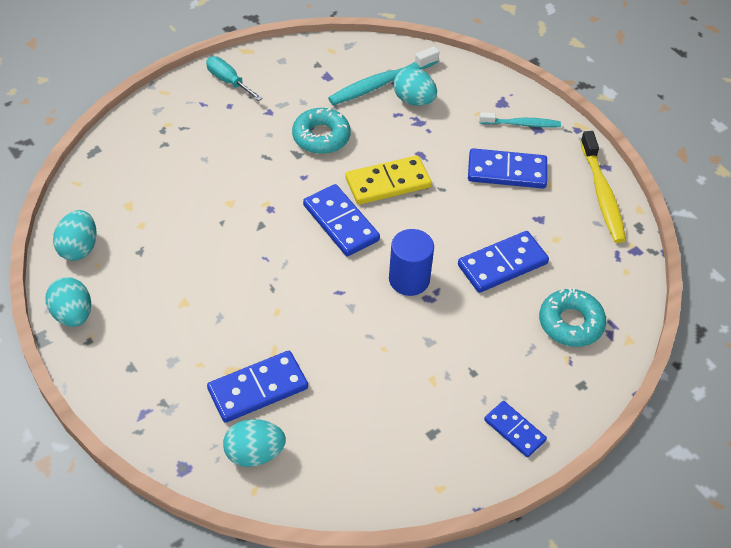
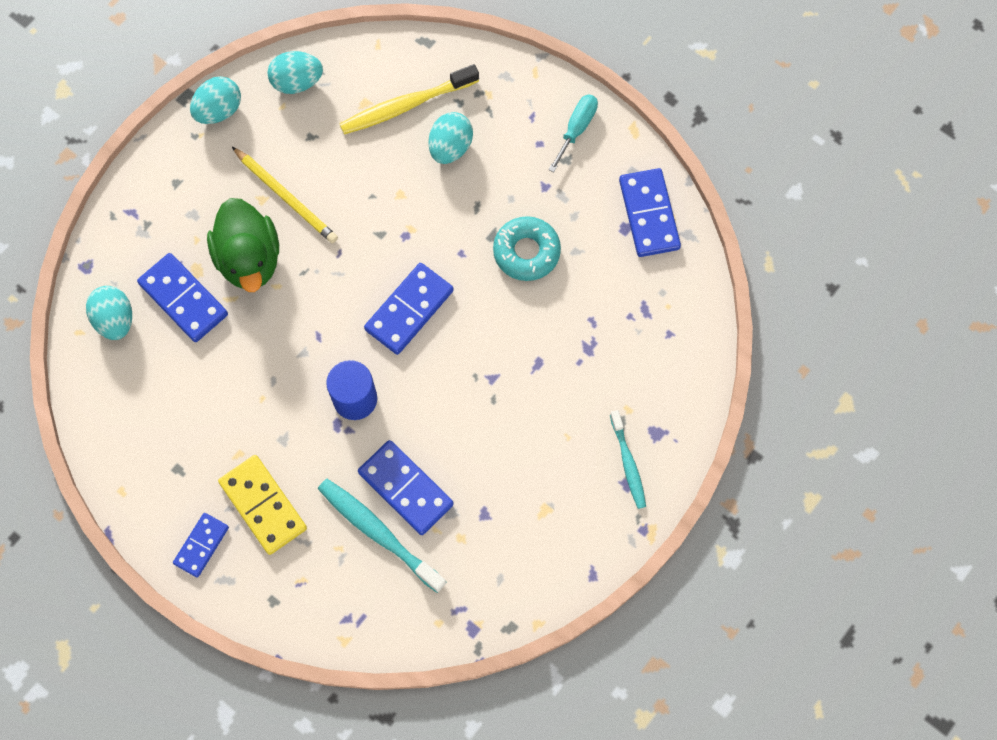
camera: 75 degrees right, 20 degrees up
(191, 283) = (286, 197): none -> yellow pencil
(240, 326) = (249, 259): none -> green duck
(381, 83) = (637, 289): turquoise toothbrush -> turquoise toothbrush (379, 533)
(388, 183) = (482, 341): yellow domino -> yellow domino (263, 505)
(414, 100) = (622, 333): turquoise egg -> turquoise egg (450, 147)
(507, 172) = (544, 463): blue domino -> blue domino (648, 214)
(570, 323) = (348, 575): turquoise donut -> none
(602, 194) = (546, 577): yellow toothbrush -> yellow toothbrush (406, 105)

